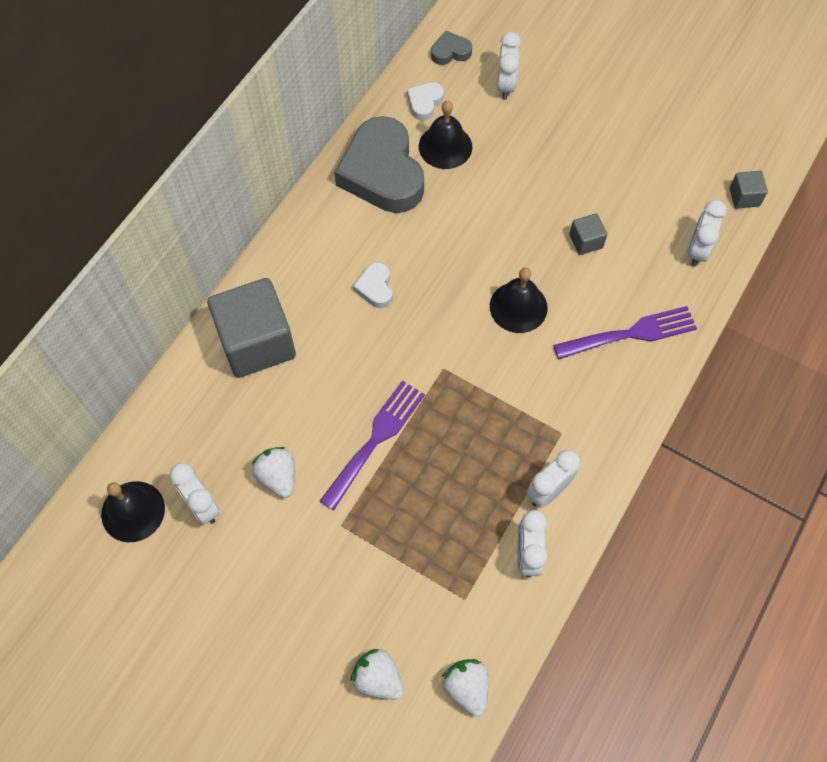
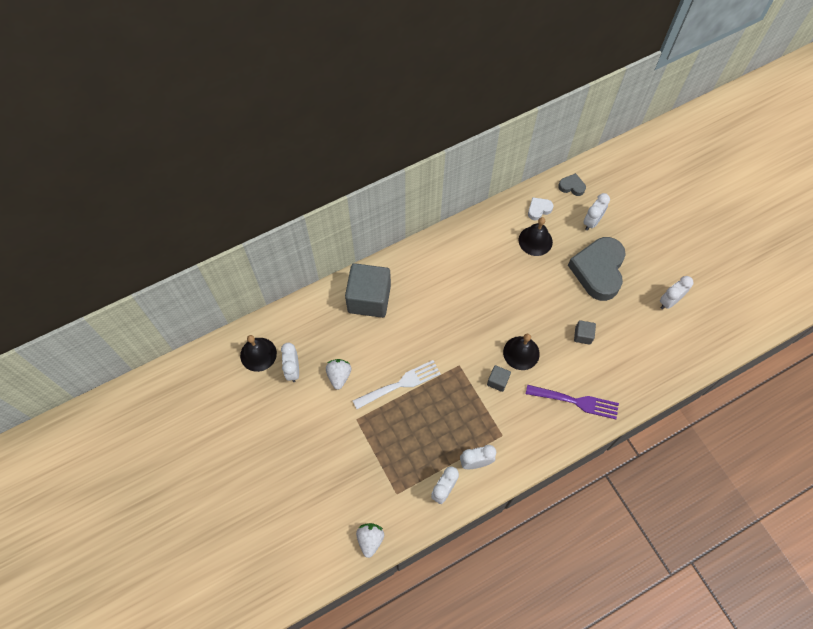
camera: 30 degrees right, 0 degrees up
(375, 288) = (449, 301): white heart -> none
(375, 439) = (400, 384): purple fork -> white fork
(378, 678) = (328, 508): white strawberry -> none
(382, 172) = (491, 238): grey heart -> grey heart (598, 271)
(697, 250) = (645, 374): white clock -> white clock (669, 301)
(744, 197) = (694, 358): grey cube -> grey cube (497, 381)

